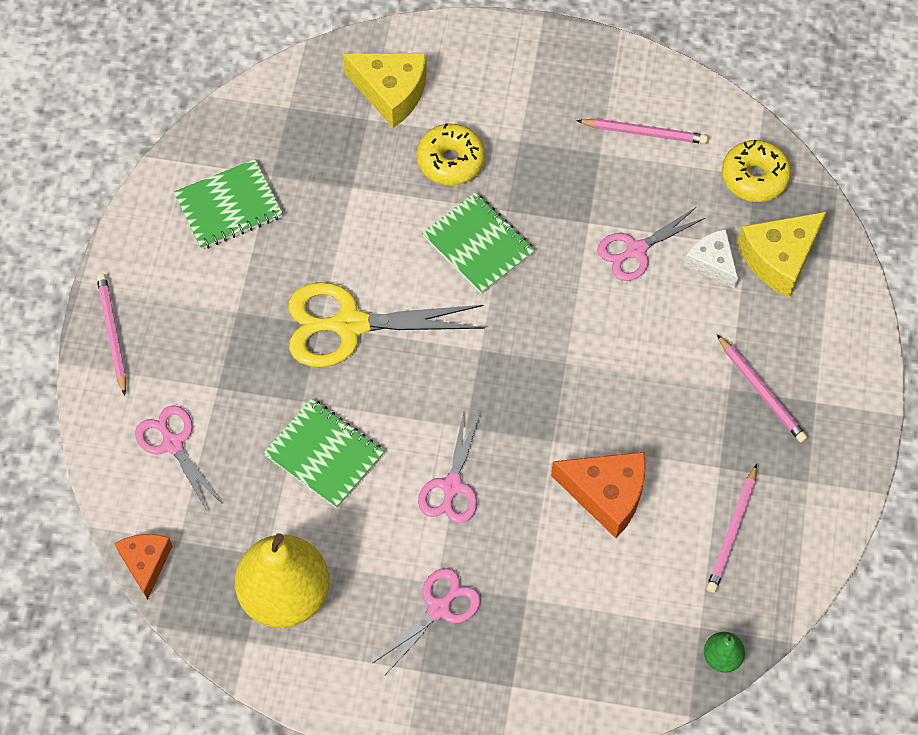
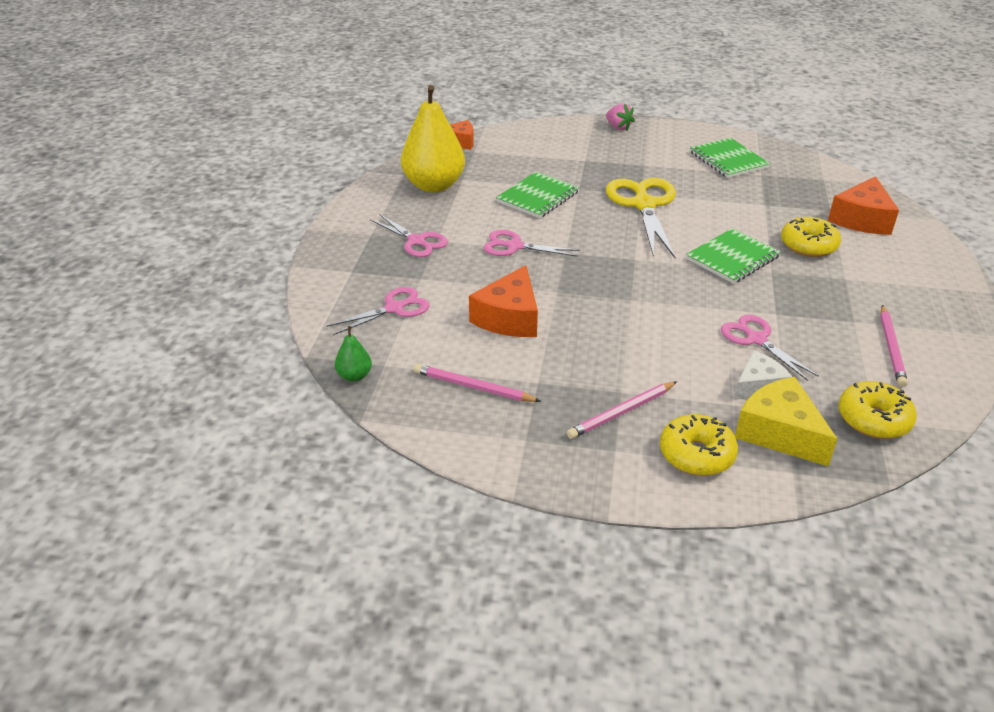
camera: 90 degrees right, 25 degrees down
(113, 334) = (618, 127): pink pencil -> pink strawberry
(173, 444) = (542, 147): pink scissors -> pink scissors (394, 308)
(391, 92) = (862, 219): yellow cheese -> orange cheese
(815, 333) = (696, 454): none -> yellow donut

